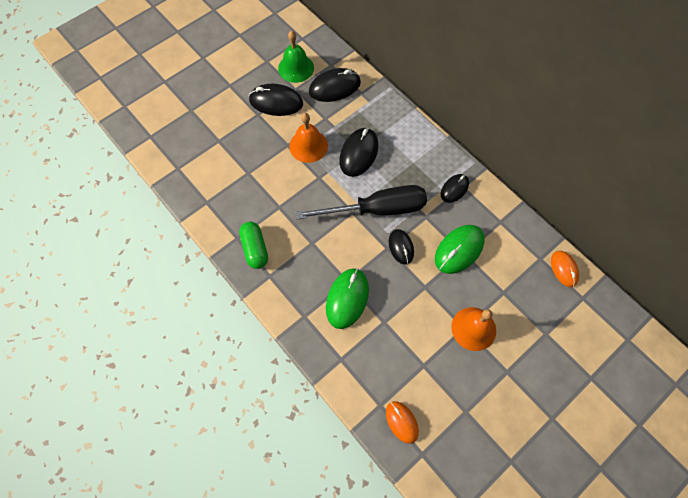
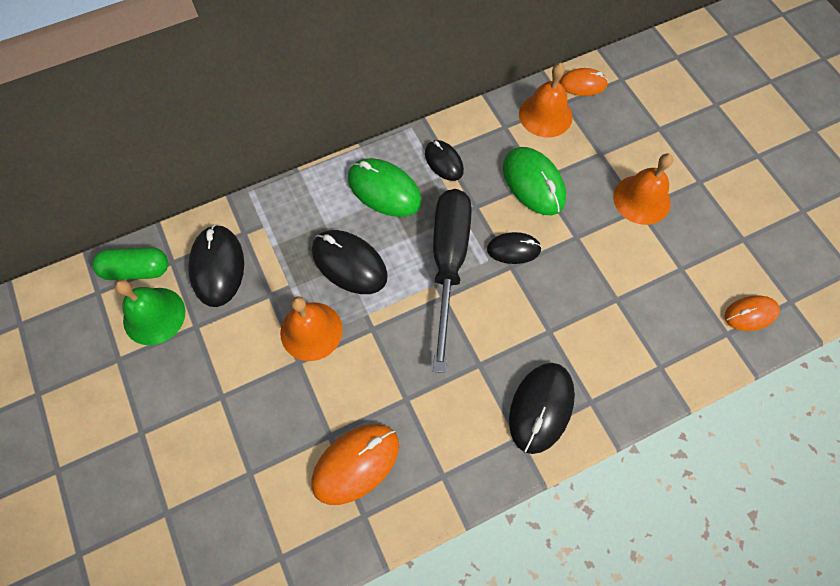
camera: 75 degrees left, 0 degrees up
(234, 190) = (356, 464): none -> orange mouse
(255, 249) = (469, 451): green capsule -> green capsule (137, 270)
(276, 102) = (209, 362): black mouse -> black mouse (541, 408)
(347, 298) = (575, 337): green mouse -> green mouse (384, 190)
(522, 247) = (545, 115): none -> orange bell

